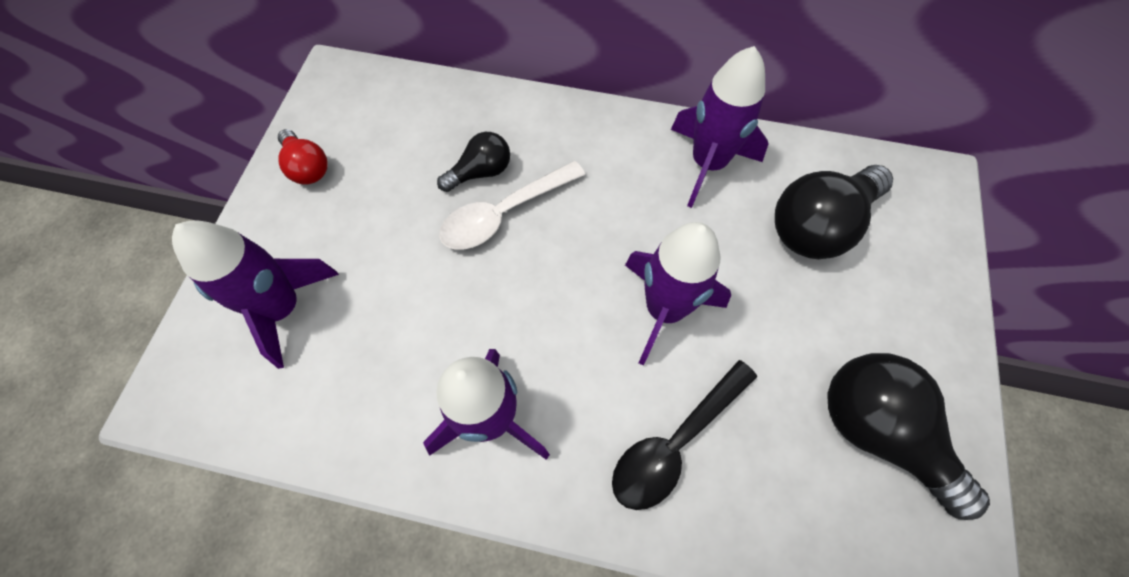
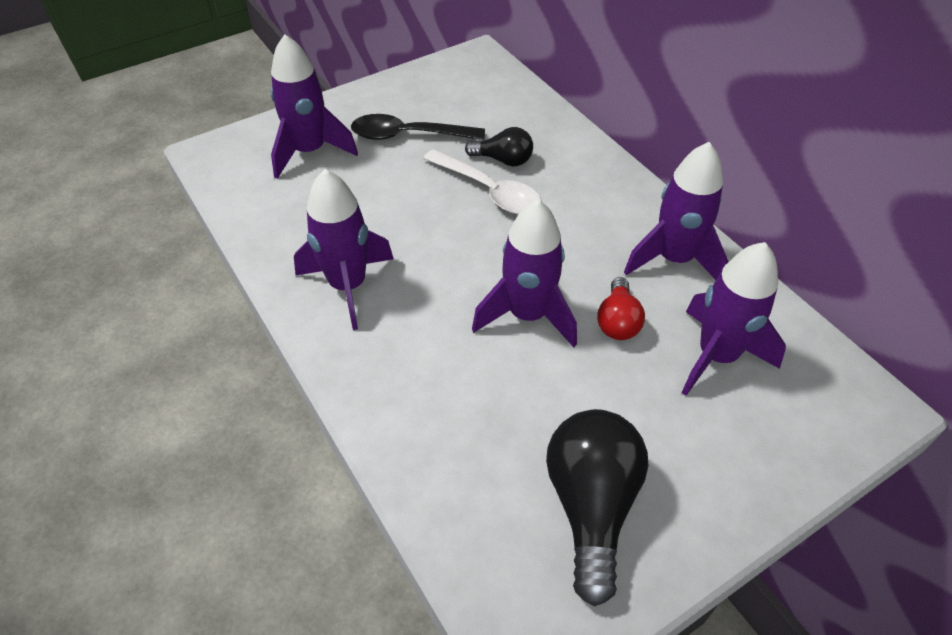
camera: 45 degrees right, 15 degrees down
(307, 167) = (405, 93): red light bulb -> red light bulb (617, 321)
(504, 214) = (489, 191): white spoon -> white spoon turned 150 degrees counterclockwise
(675, 443) = (439, 387): black spoon -> black spoon (408, 135)
(818, 225) = (716, 356): black light bulb -> purple rocket

